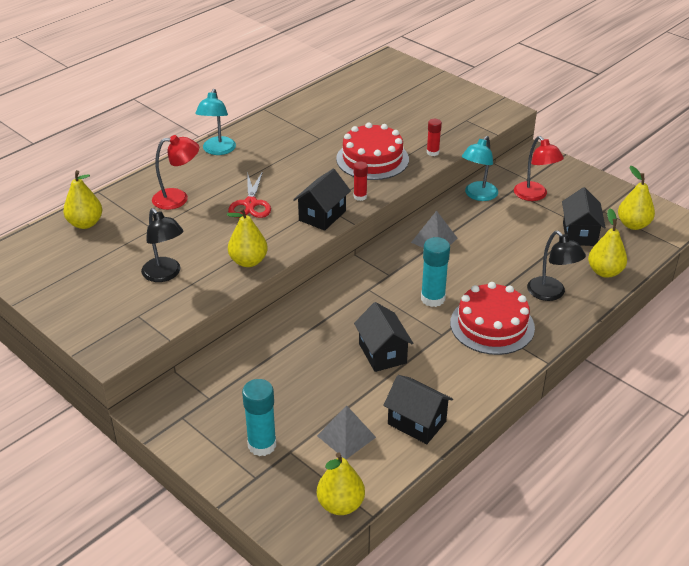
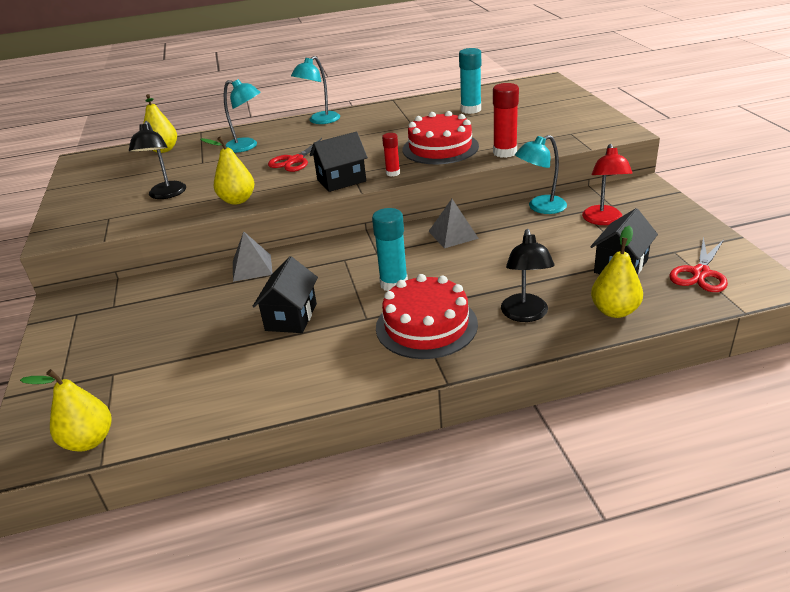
camera: 35 degrees right, 5 degrees down
(178, 198) = (247, 146): red lamp -> turquoise lamp
(262, 445) = (100, 359): turquoise glue stick -> turquoise glue stick (471, 110)
(346, 436) = (172, 379): grey pyramid -> grey pyramid (252, 267)
(416, 423) = (246, 392): black house -> none
(432, 152) = (505, 152): red glue stick -> red glue stick, size x1.70
(633, 225) = (700, 273): yellow pear -> red scissors

